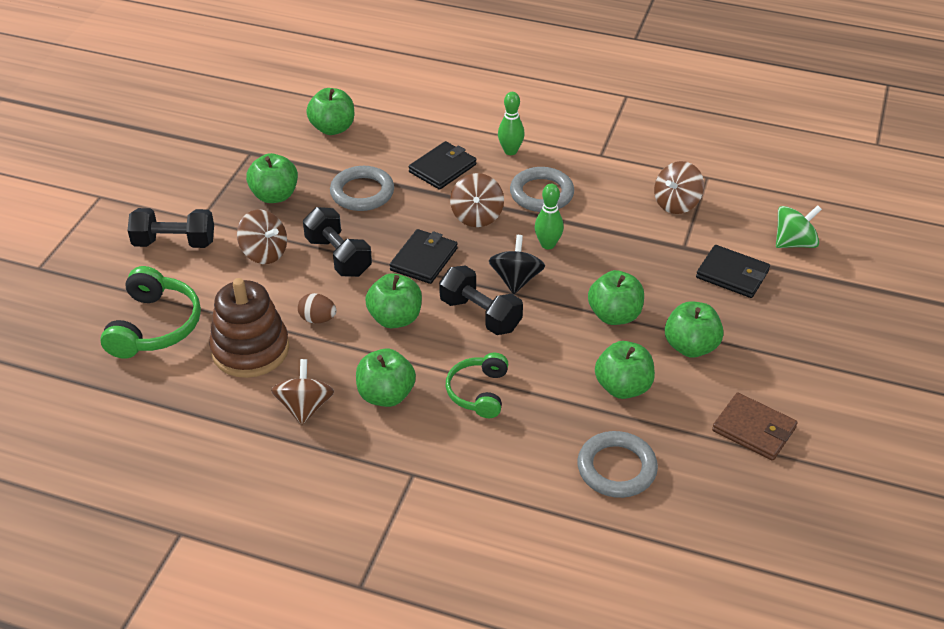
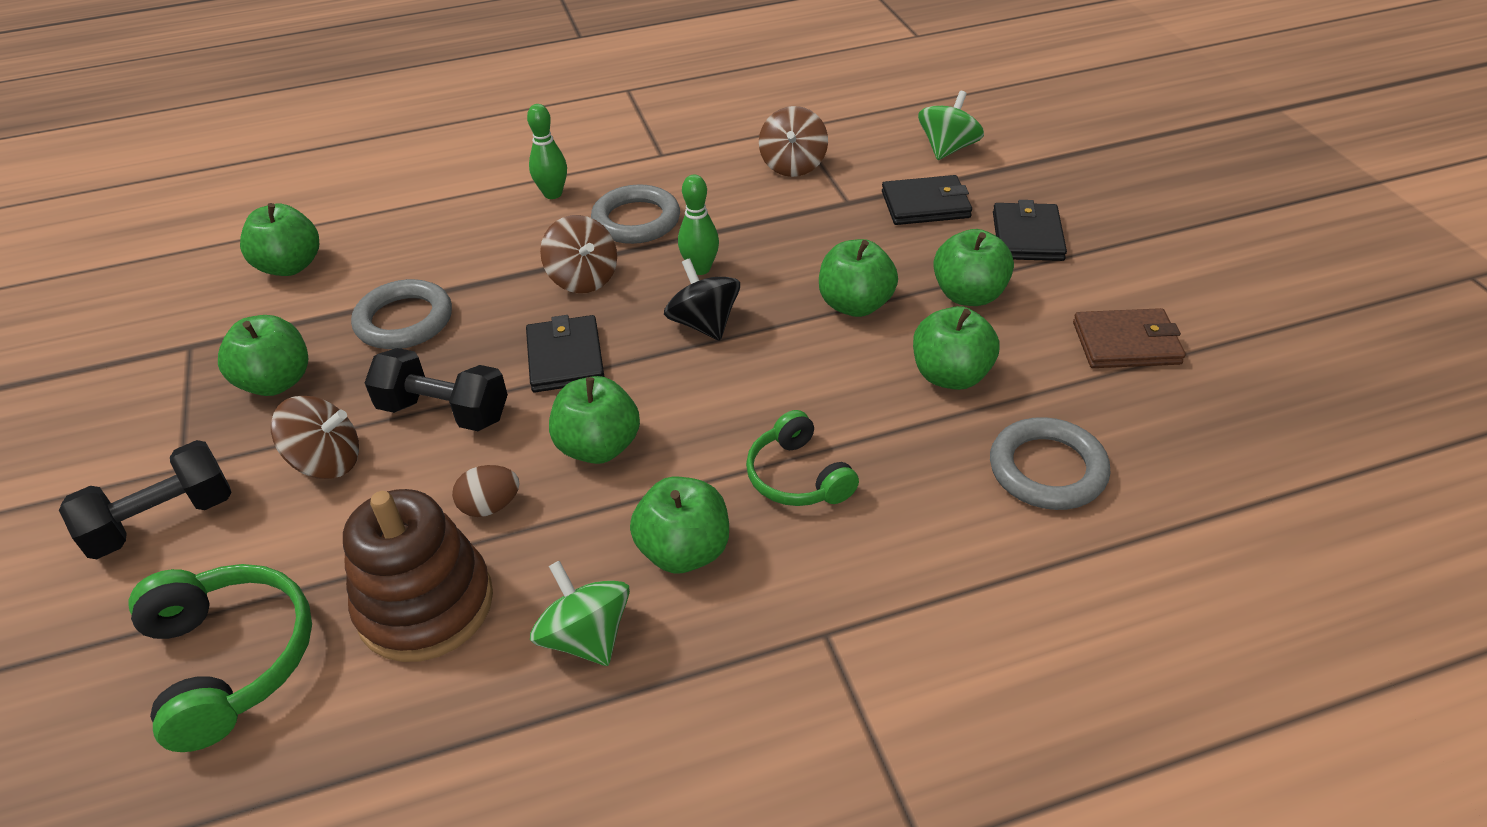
camera: 35 degrees left, 0 degrees up
(305, 407) = (586, 637): brown spinning top -> green spinning top
(442, 168) = (486, 247): black wallet -> black wallet (1027, 236)
(480, 315) = (703, 385): black dumbbell -> none

